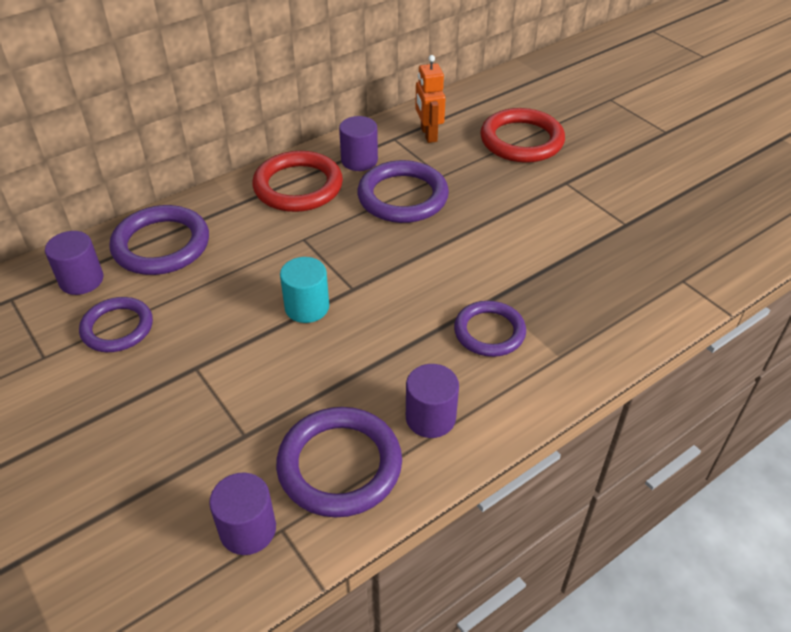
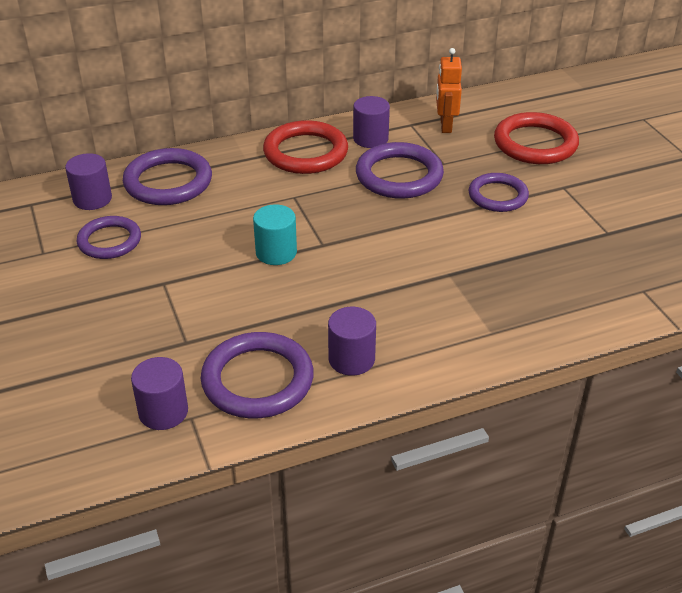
camera: 15 degrees right, 5 degrees down
(489, 332) = (434, 301): purple ring -> purple ring (498, 196)

